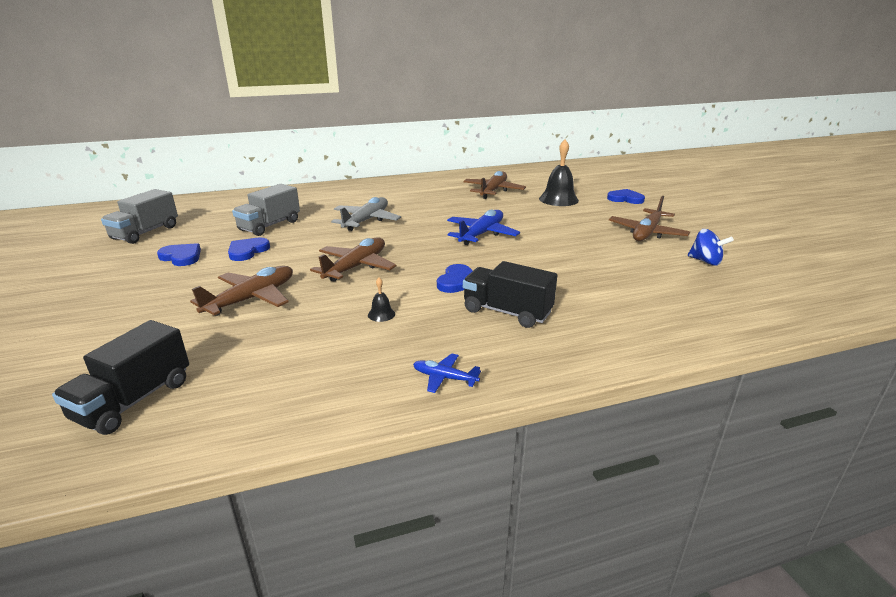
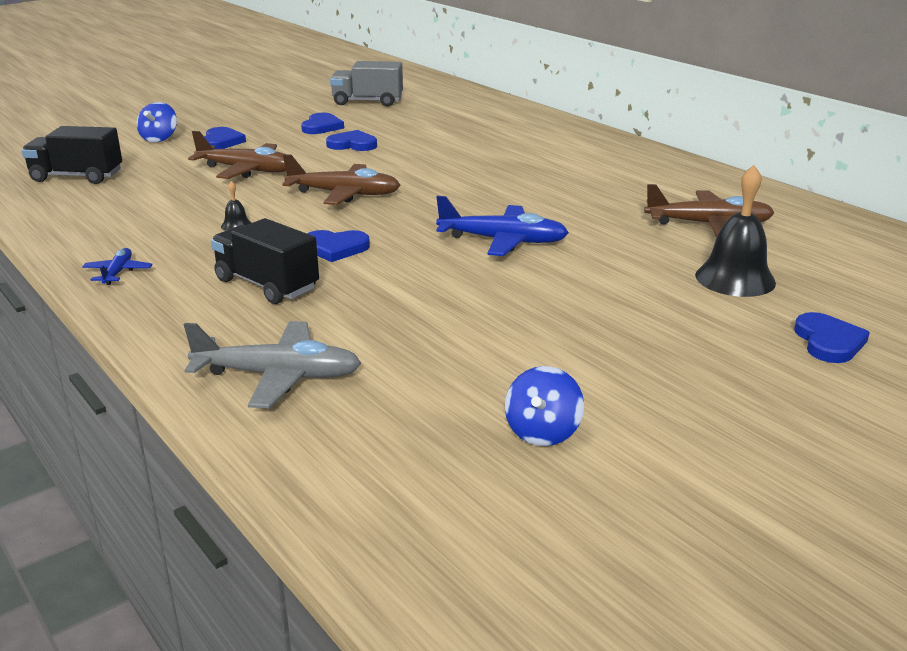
camera: 70 degrees right, 0 degrees up
(77, 338) = (159, 138): none -> blue spinning top
(148, 304) = (221, 142): none -> blue heart
(270, 226) = (428, 137): grey truck -> none
(366, 220) = (488, 173): grey plane -> grey plane (278, 376)
(507, 312) = (267, 285): black truck -> black truck turned 60 degrees counterclockwise
(647, 233) = (640, 370): brown plane -> none

